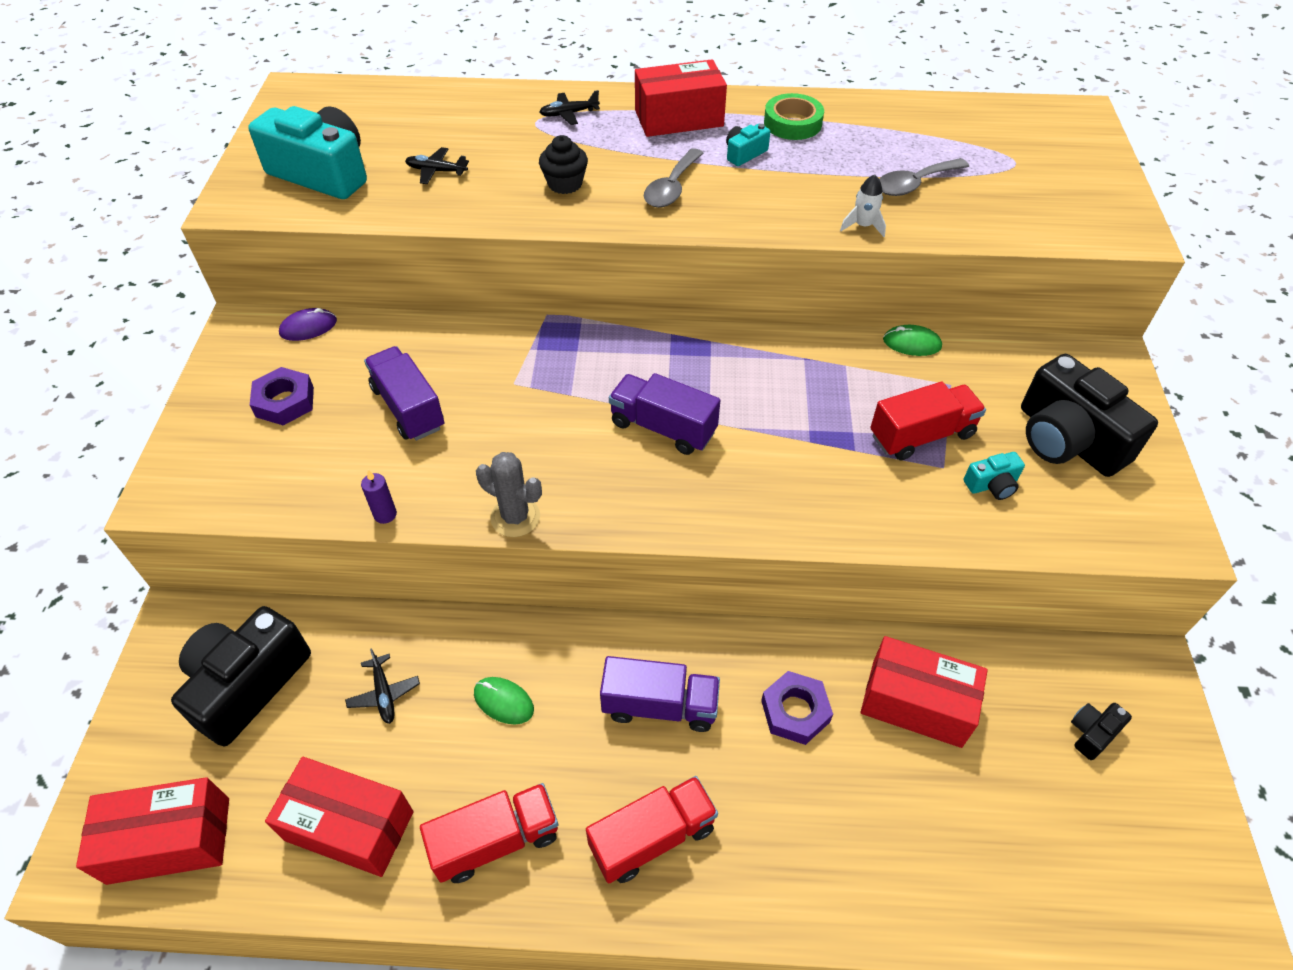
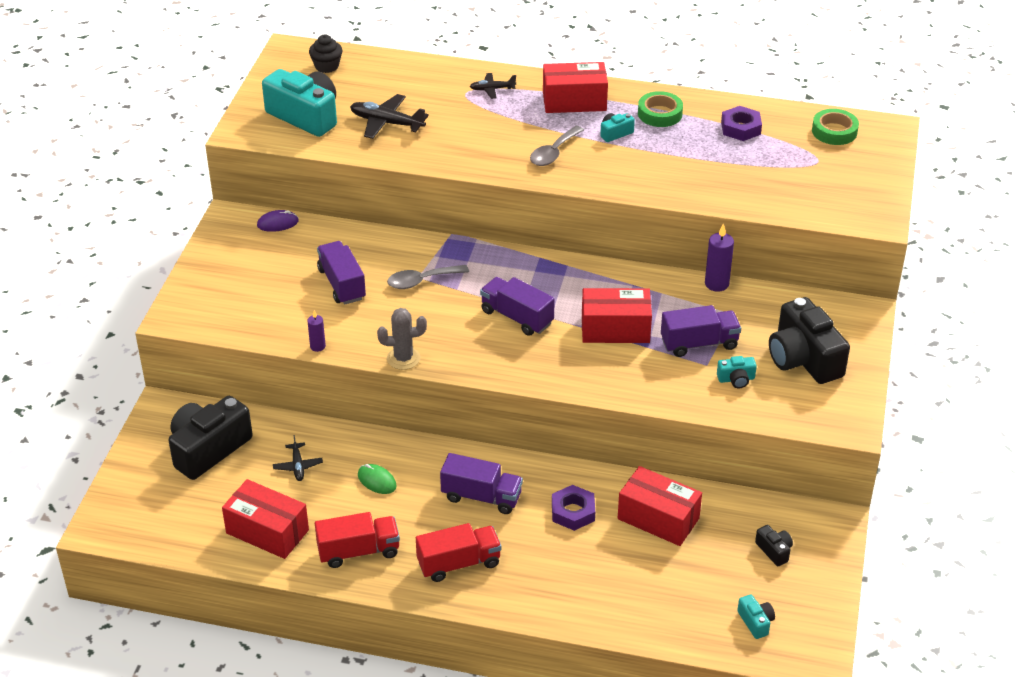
camera: 10 degrees right, 10 degrees down
(169, 840) = (155, 523): red box -> red box (615, 329)
(285, 402) = (257, 270): purple nut -> purple nut (740, 128)
(436, 171) = (386, 123): black plane -> black plane, size x1.72
(515, 517) = (403, 358): grey cactus -> grey cactus turned 45 degrees counterclockwise
(565, 184) = (477, 142): black cupcake -> black cupcake (326, 66)
(863, 226) = (683, 194): white rocket -> none
(912, 343) = (716, 284): green mouse -> purple candle
(914, 184) = (733, 169): grey spoon -> grey spoon (421, 281)
(921, 435) = (699, 343): red truck -> purple truck
(1017, 123) = (834, 131): none -> green tape
(1092, 733) = (774, 551): black camera -> black camera turned 90 degrees clockwise
(1116, 873) = (755, 622): none -> turquoise camera

